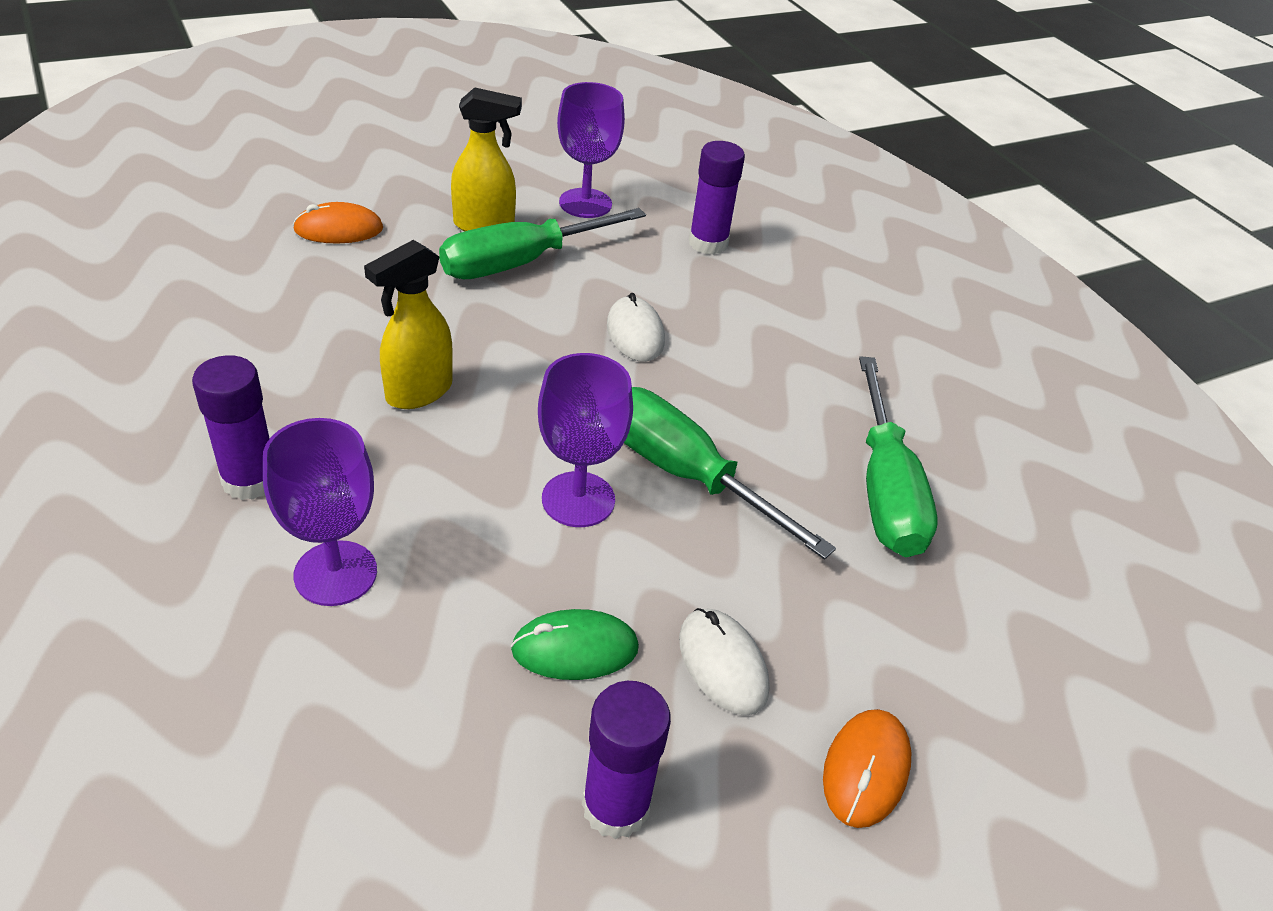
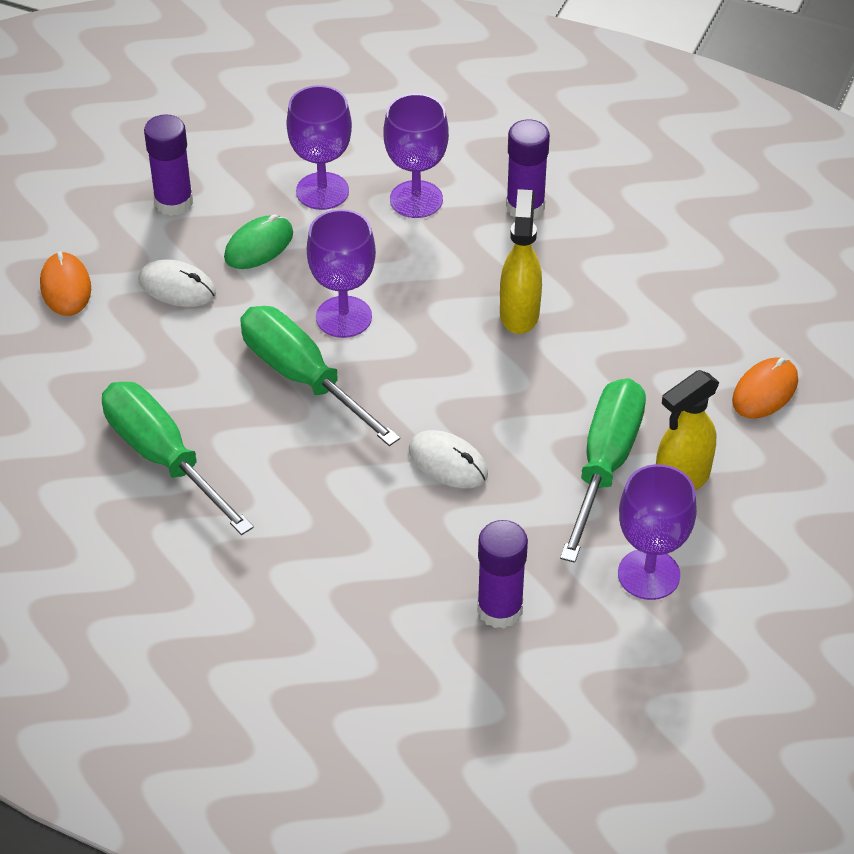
camera: 145 degrees right, 5 degrees up
(418, 669) = (322, 191): none -> purple goblet
(683, 473) = (301, 376): green screwdriver -> green screwdriver turned 135 degrees counterclockwise

